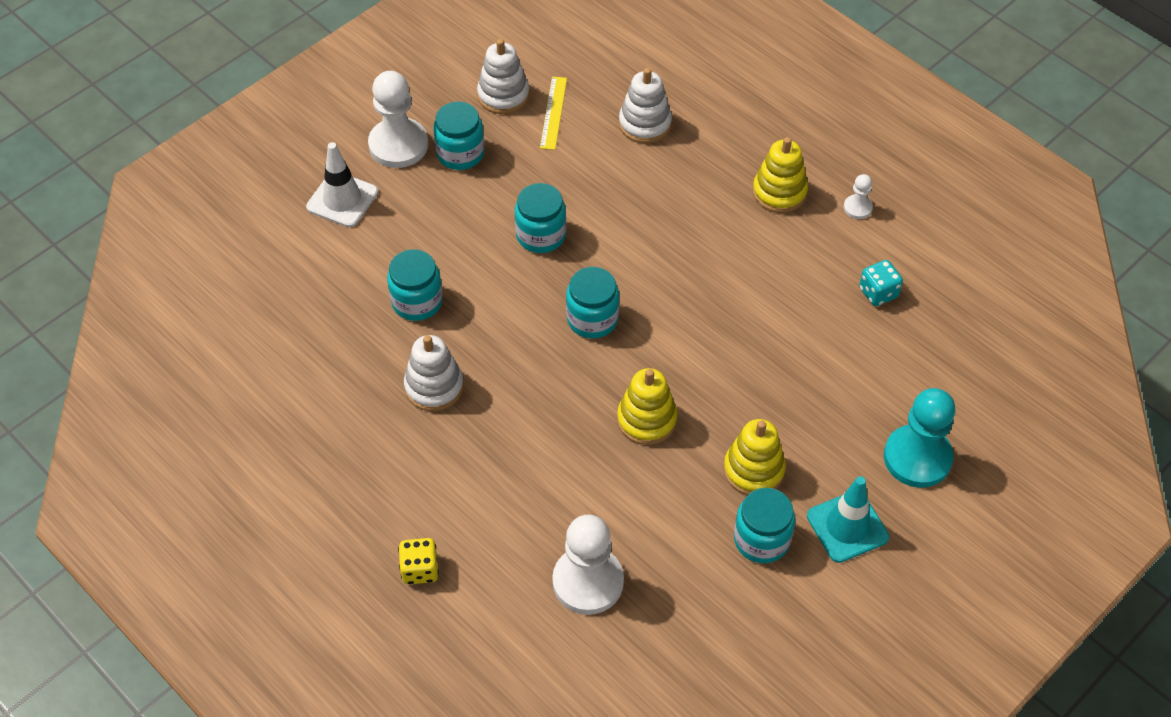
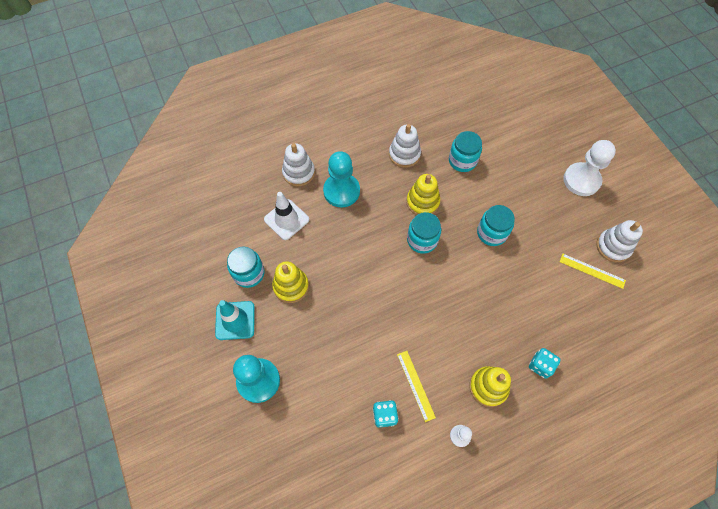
camera: 110 degrees right, 10 degrees up
(342, 200) = (545, 144): white traffic cone -> white traffic cone (286, 219)
(420, 569) = (304, 123): yellow dice -> none
(460, 153) = (567, 210): turquoise jar -> none
(547, 457) = (341, 191): none -> turquoise pawn
(588, 582) = (265, 187): white pawn -> none
(645, 124) = (570, 323): white stacking toy -> white stacking toy (298, 173)
(646, 420) = (345, 244): yellow stacking toy -> yellow stacking toy (422, 202)
(721, 145) = (540, 365): none -> turquoise dice
(820, 269) = (415, 385): none -> yellow ruler

